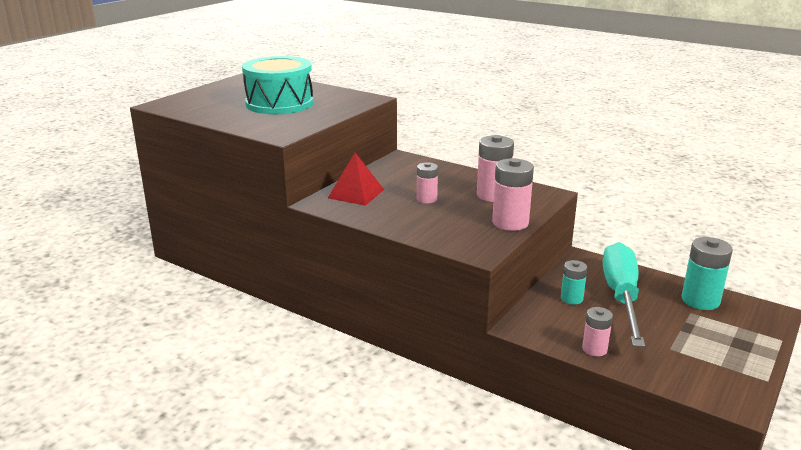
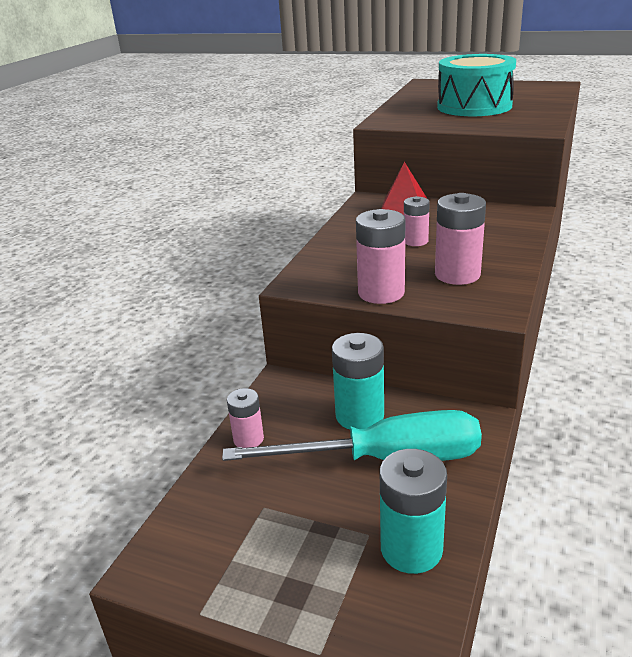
camera: 80 degrees right, 5 degrees up
(571, 298) = (359, 415): turquoise battery -> turquoise battery, size x1.64

